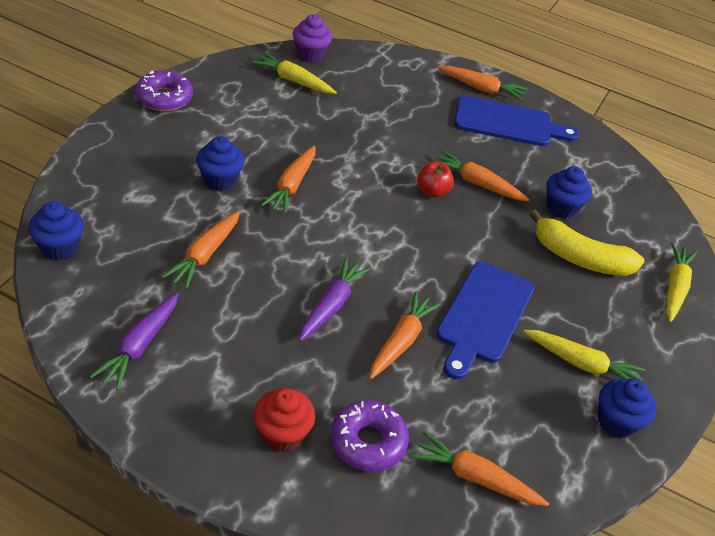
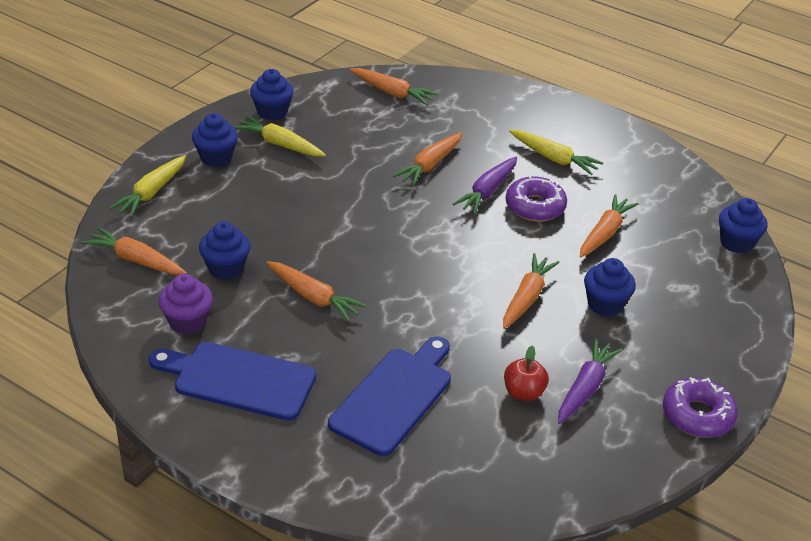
camera: 170 degrees left, 5 degrees down
(140, 346) = (640, 171): purple carrot -> purple carrot (585, 388)
(282, 434) = (525, 119): red cupcake -> none
(293, 81) = (531, 449): yellow carrot -> yellow carrot (553, 158)
(310, 55) = (507, 502): purple cupcake -> purple cupcake (187, 322)
(368, 442) = (465, 112): purple donut -> purple donut (535, 207)
(432, 191) = (369, 289): red apple -> red apple (523, 393)
(481, 88) = (254, 439): orange carrot -> orange carrot (136, 260)
(484, 316) = (352, 179): blue cutting board -> blue cutting board (394, 397)
(580, 258) = (234, 220): yellow banana -> none
(640, 339) = (216, 157): none -> blue cupcake

